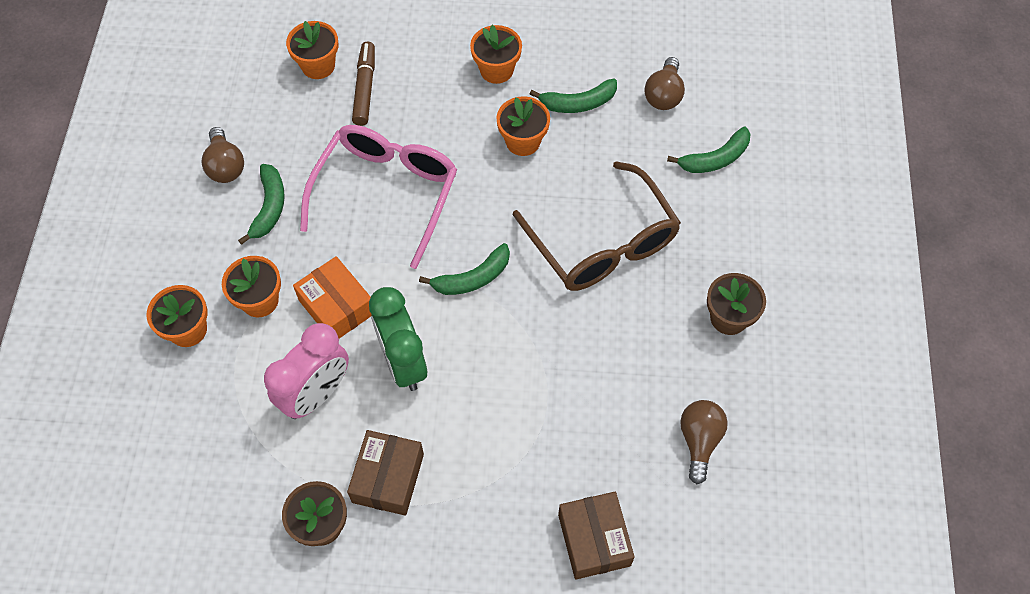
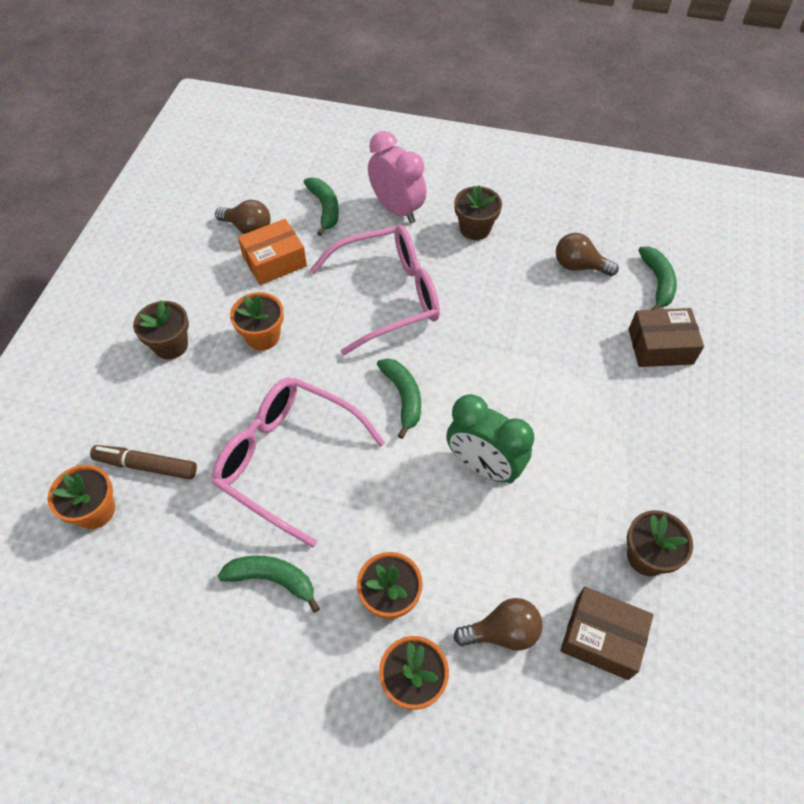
camera: 80 degrees left, 5 degrees down
(225, 166) = (200, 626): brown light bulb -> brown light bulb (502, 632)
(316, 394) = (509, 549): pink clock -> pink clock (397, 209)
(337, 306) = (412, 520): orange box -> orange box (274, 261)
(388, 478) = (601, 492): brown box -> brown box (601, 637)
(403, 362) = (483, 466): green clock -> green clock turned 45 degrees clockwise
(496, 70) = (171, 345): orange flower pot -> brown flower pot
(578, 103) = (234, 289): green banana -> green banana (657, 282)
(602, 242) = (387, 296): brown glasses -> pink glasses

